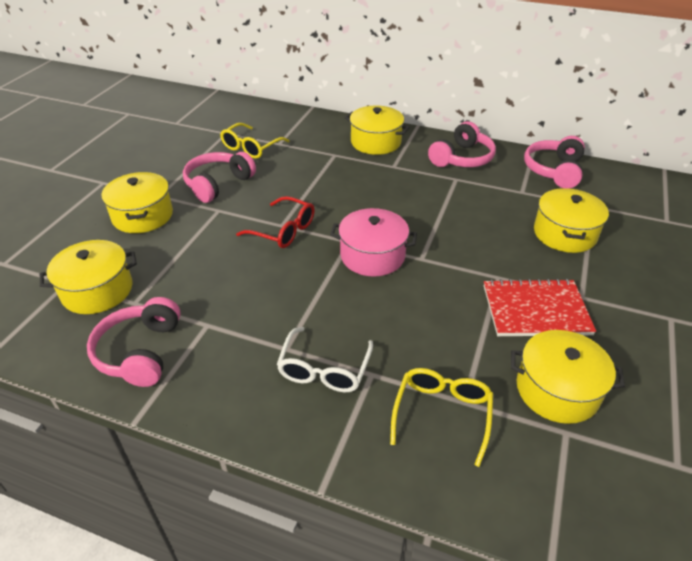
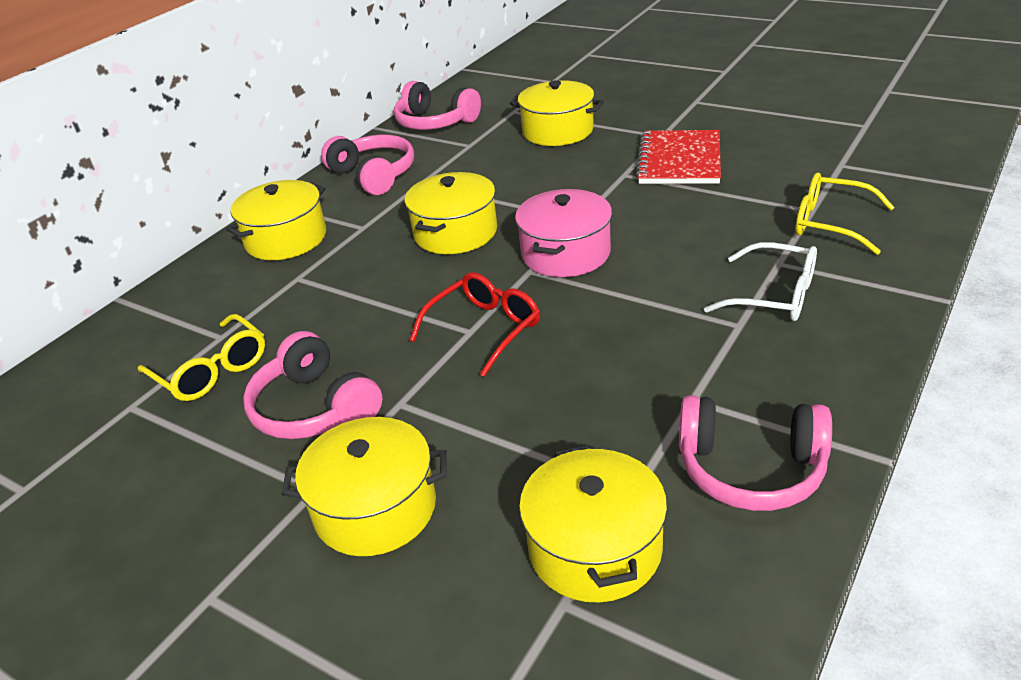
camera: 75 degrees left, 5 degrees down
(557, 390) = (790, 162): yellow pot -> yellow pot (455, 232)

